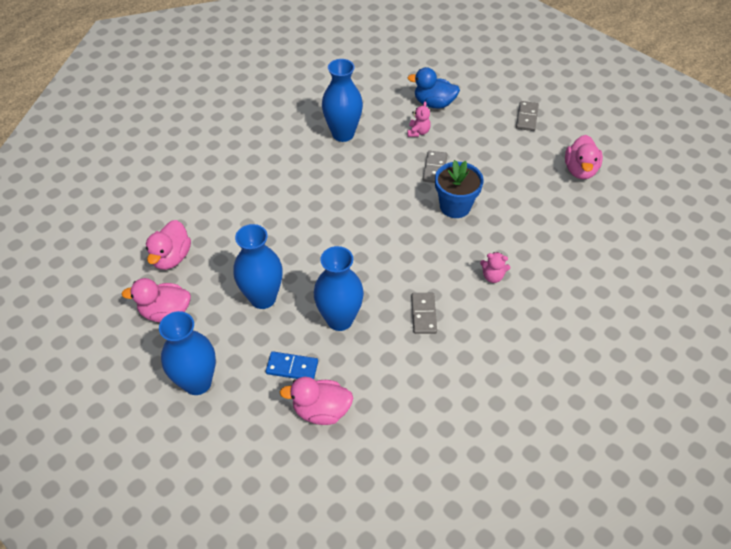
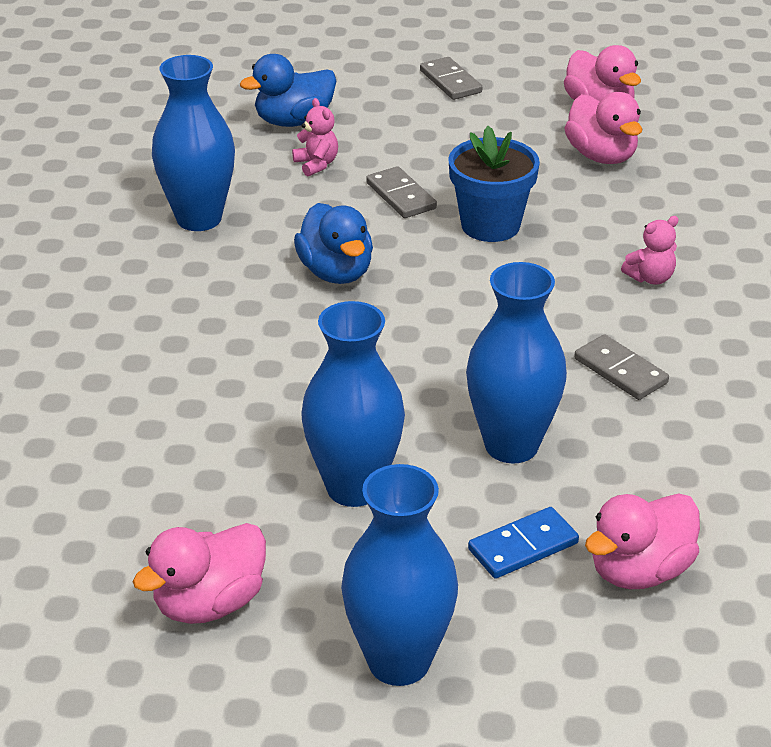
camera: 40 degrees left, 15 degrees down
(171, 257) = (115, 524): pink duck -> pink duck (601, 156)
(366, 192) = (336, 272): none -> blue duck

